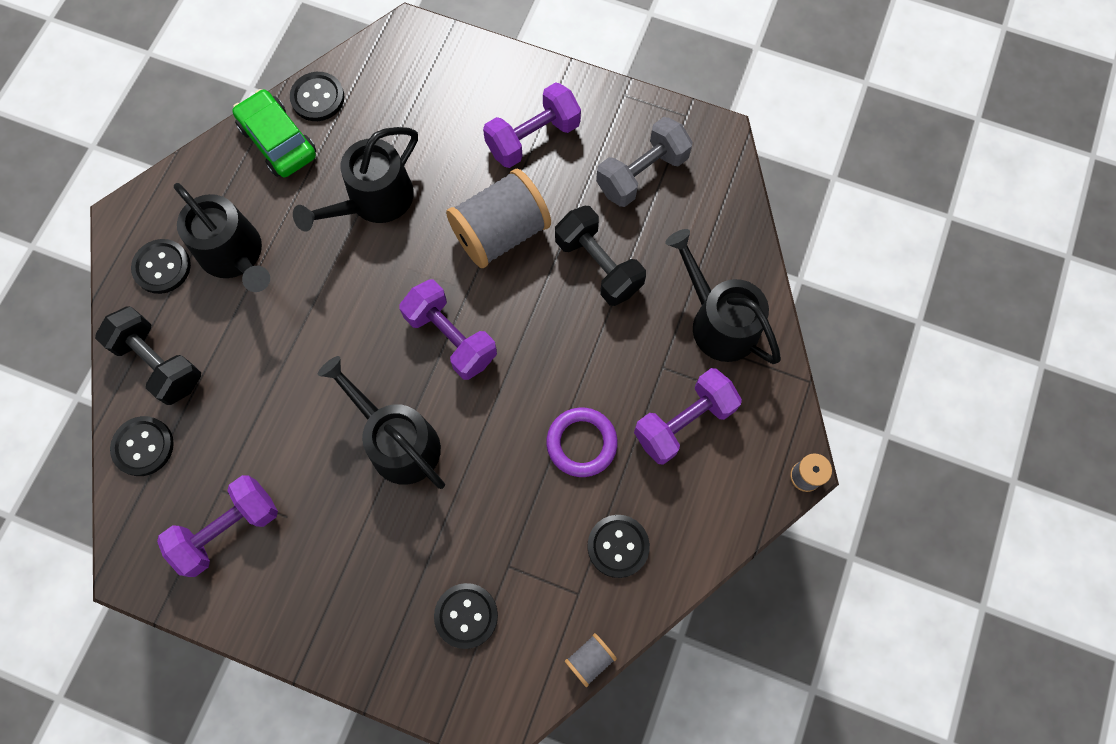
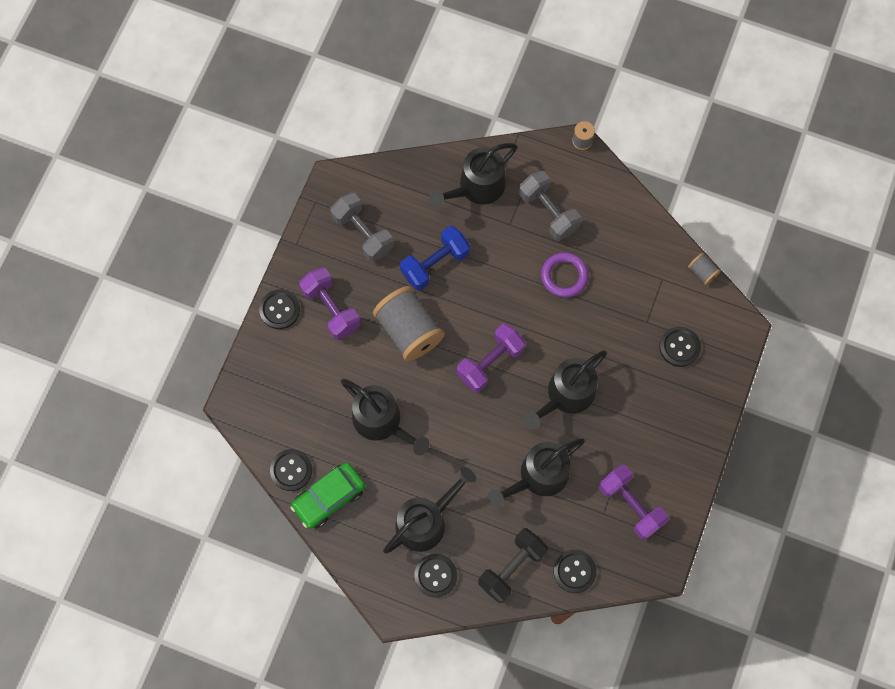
camera: 90 degrees left, 0 degrees up
(282, 400) = (538, 477): none -> black watering can
(598, 265) = (435, 264): black dumbbell -> blue dumbbell
(618, 546) = (631, 254): black button -> black button (280, 310)
(683, 422) = (548, 212): purple dumbbell -> grey dumbbell

